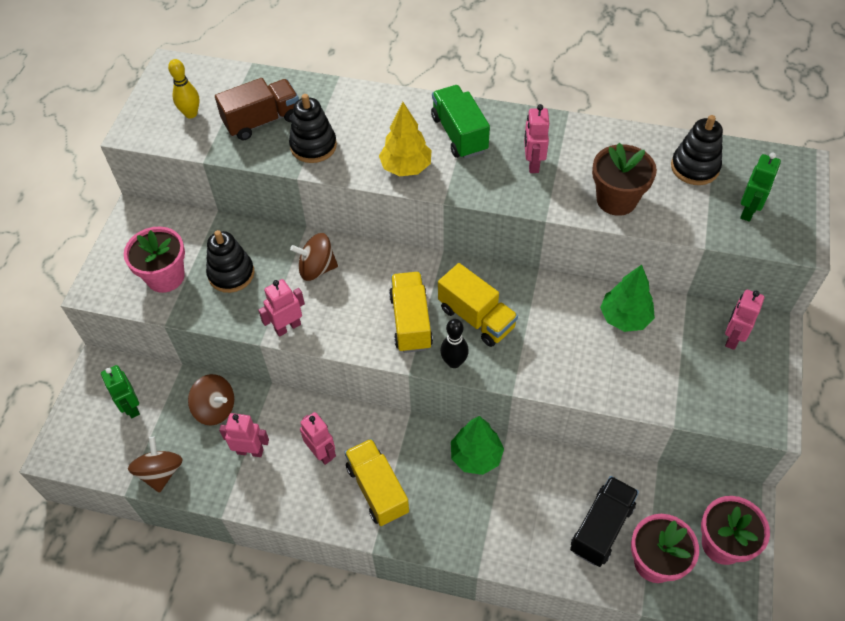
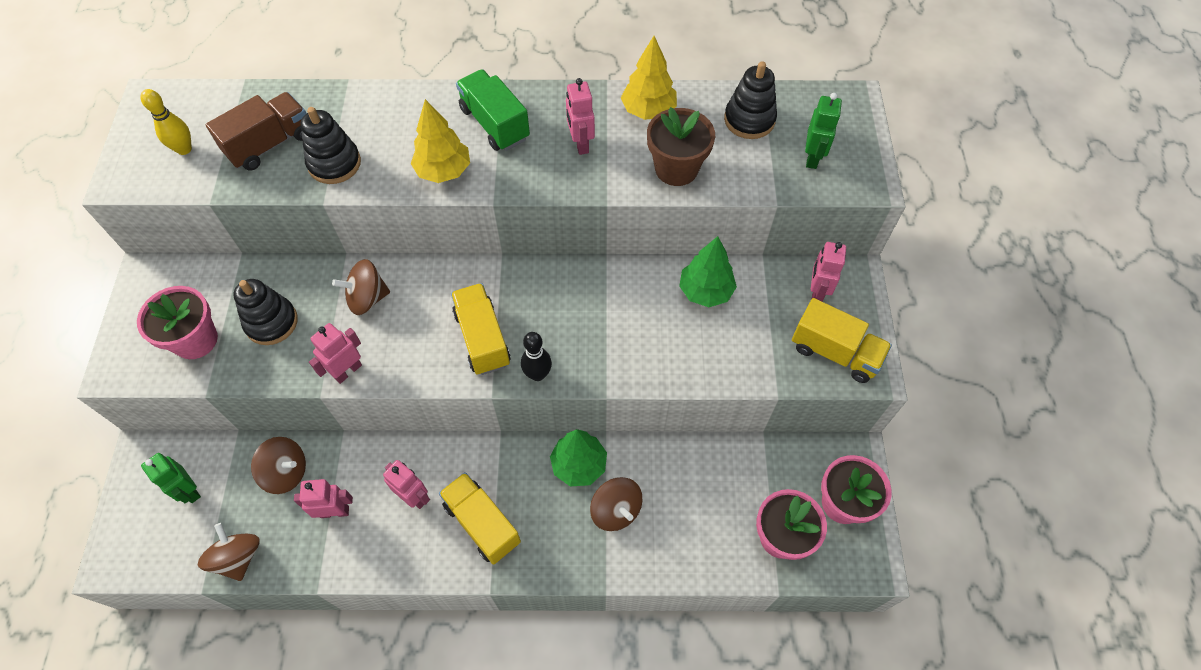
camera: 15 degrees left, 5 degrees up
(476, 317) = (552, 320): yellow truck -> yellow truck (835, 352)
(502, 504) = (616, 510): none -> brown spinning top
(601, 144) = (648, 110): none -> yellow tree
(601, 528) = (721, 513): black truck -> none

